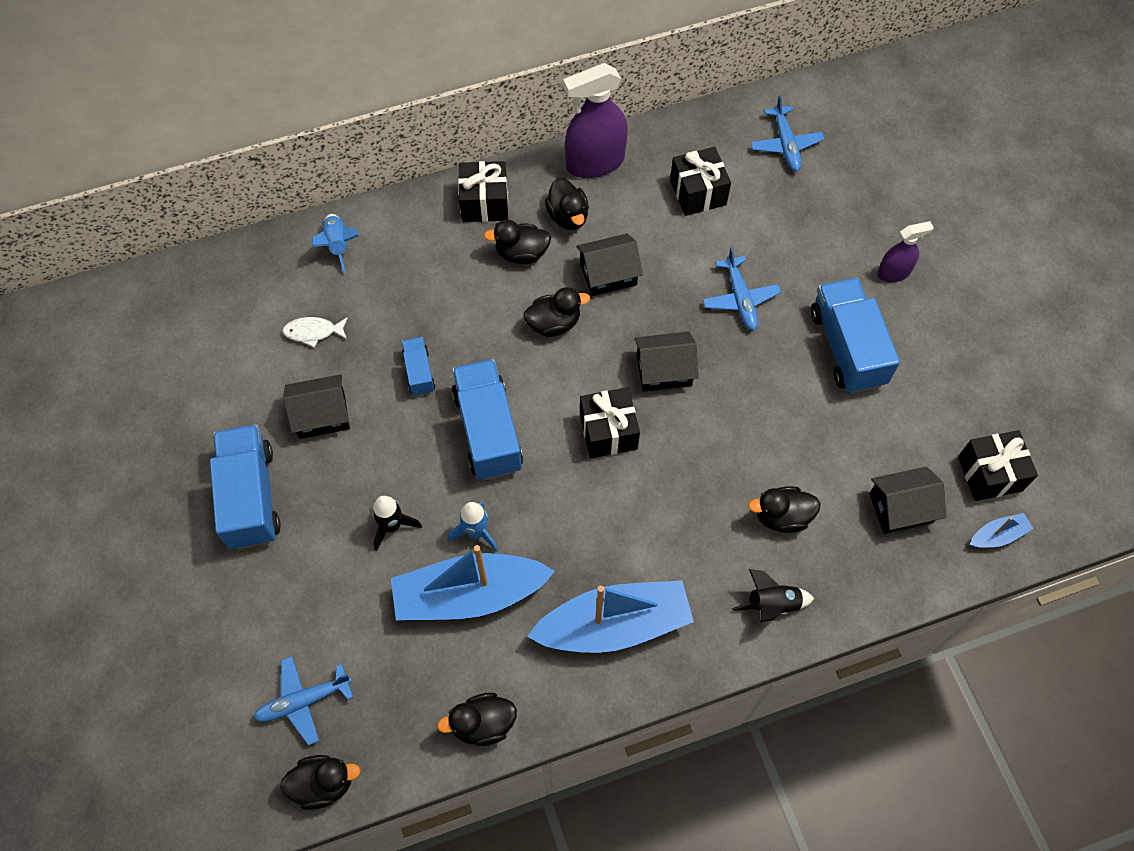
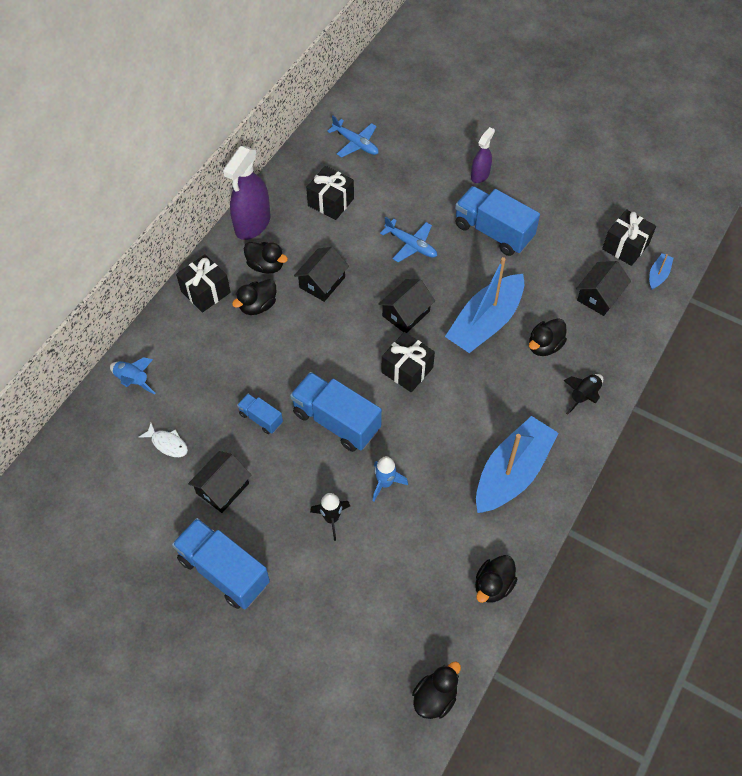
camera: 40 degrees left, 5 degrees down
(304, 701) = (376, 661): blue plane -> none
(313, 332) = (168, 444): white fish -> white fish turned 105 degrees counterclockwise
(469, 595) = (415, 521): blue boat -> blue boat (485, 323)
(554, 323) = (316, 332): black duck -> none

